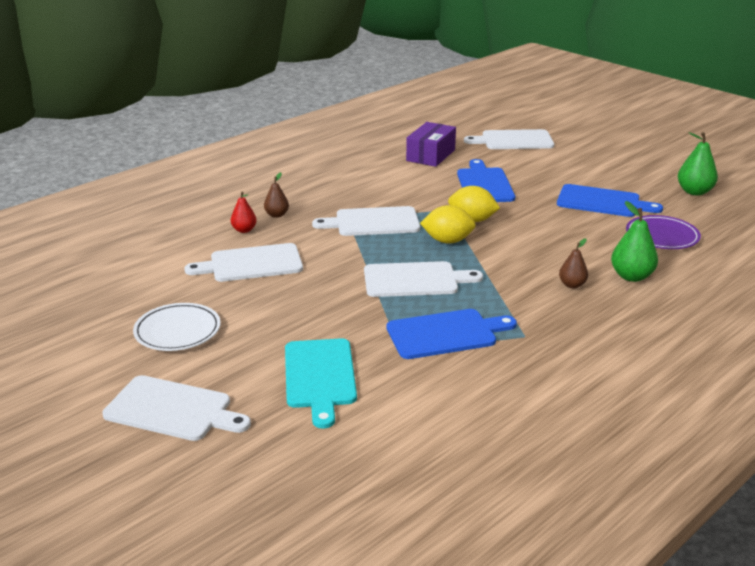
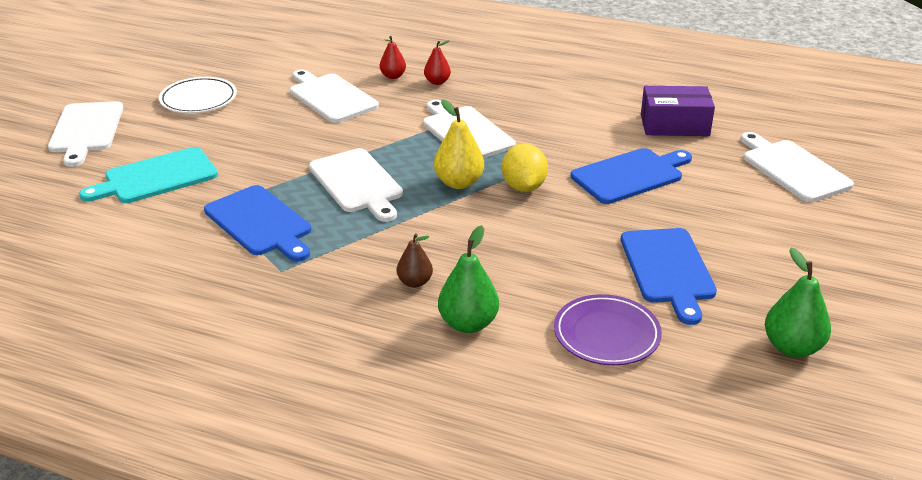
camera: 65 degrees right, 5 degrees up
(277, 215) = (437, 82): brown pear -> red pear
(447, 241) = (459, 183): yellow lemon -> yellow pear

